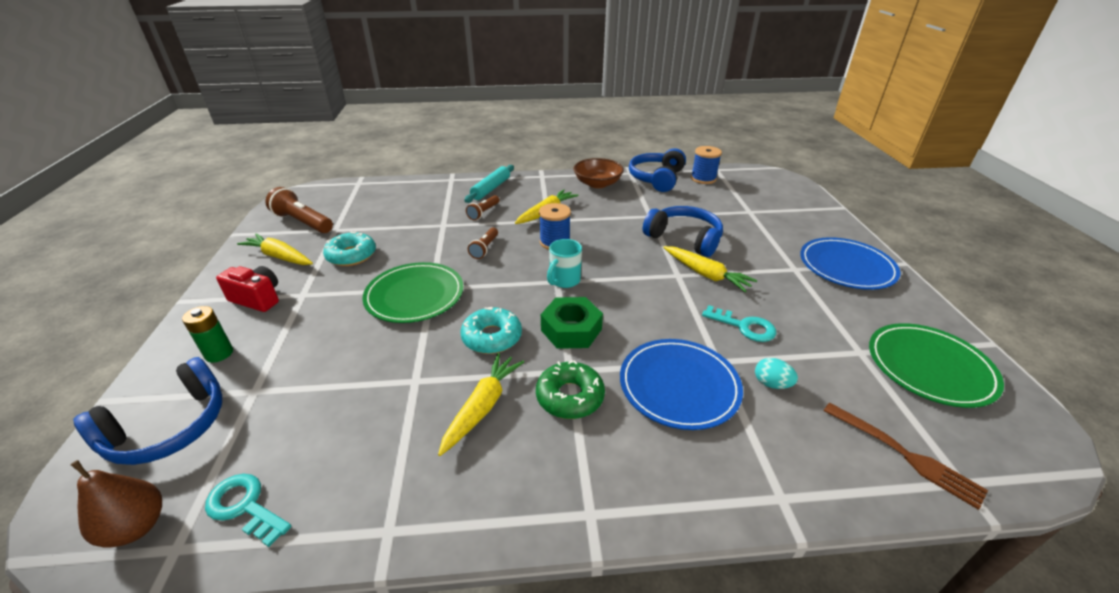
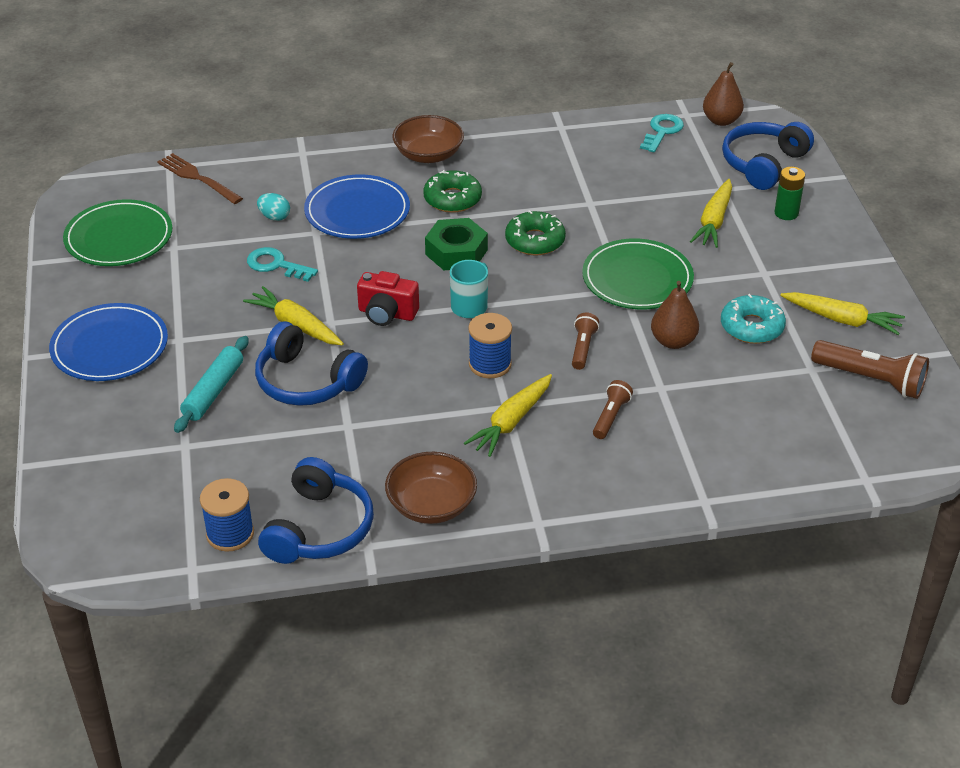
camera: 175 degrees right, 5 degrees up
(245, 506) = (662, 131): turquoise key -> turquoise key turned 90 degrees counterclockwise
(257, 299) = (808, 265): red camera -> red camera (387, 314)
(417, 249) = (673, 341): none -> brown pear
(482, 407) = (524, 188): yellow carrot -> yellow carrot (714, 221)
(491, 189) = (620, 477): turquoise rolling pin -> turquoise rolling pin (213, 391)
(492, 337) = (535, 241): turquoise donut -> green donut
(597, 479) = (428, 155): none -> brown bowl

